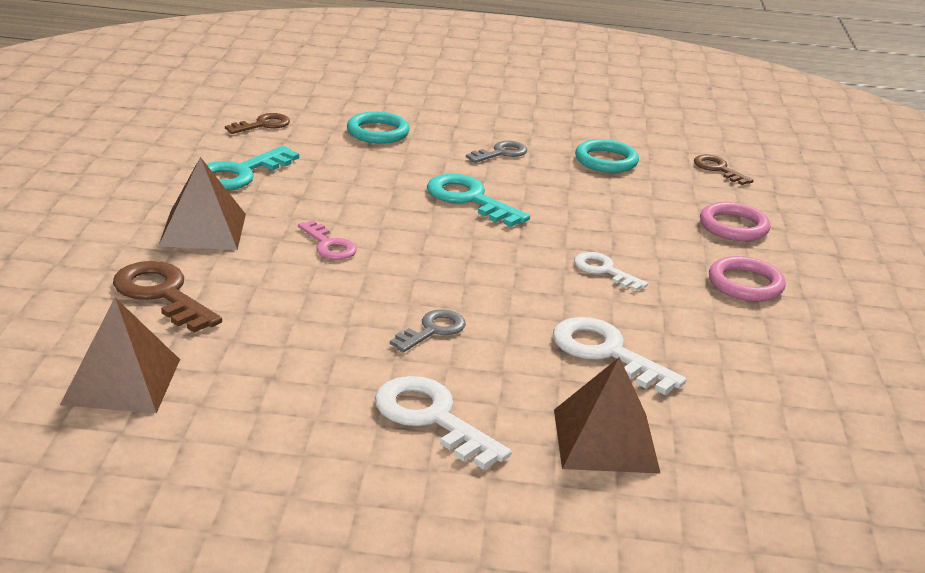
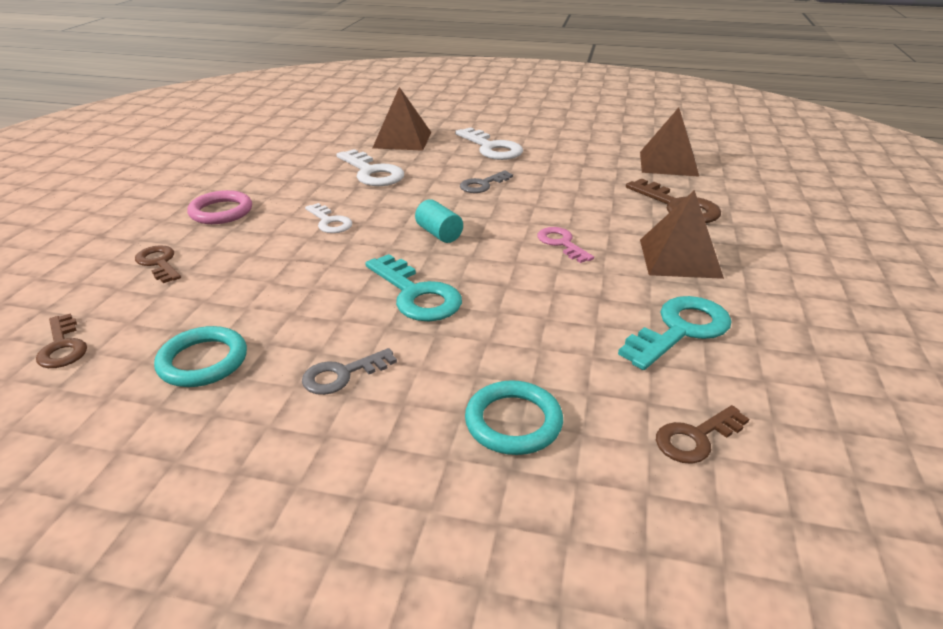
camera: 170 degrees left, 5 degrees up
(469, 256) = (439, 234): none -> turquoise cylinder
(733, 226) = (159, 263): pink ring -> brown key

